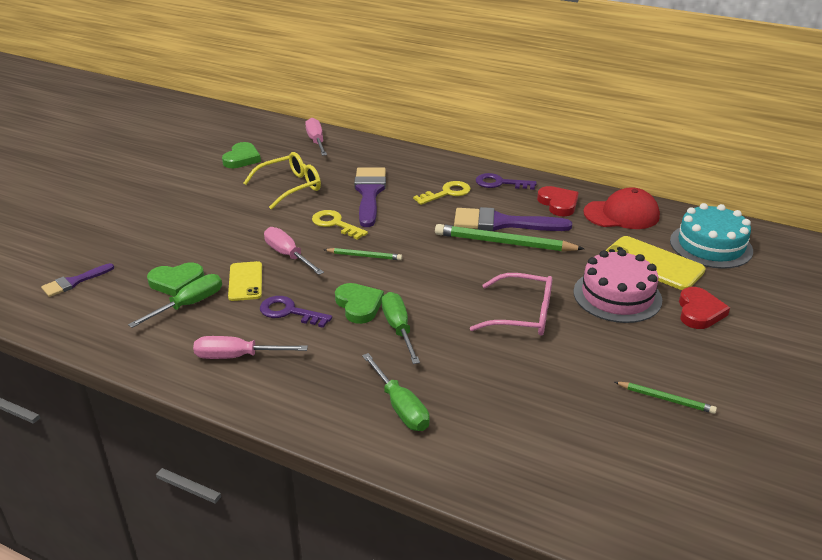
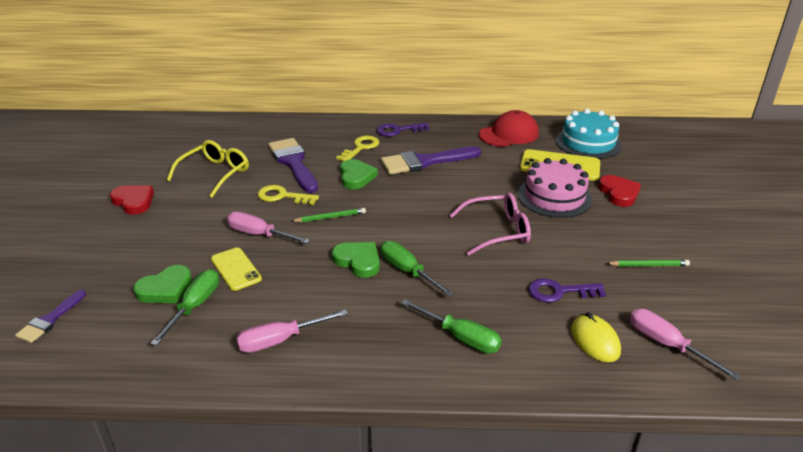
camera: 25 degrees left, 0 degrees up
(242, 159) = (147, 158): green heart -> green heart (356, 177)
(289, 312) = (299, 285): purple key -> purple key (559, 292)
(316, 141) = (209, 128): pink screwdriver -> pink screwdriver (667, 345)
(504, 243) = (438, 177): green pencil -> none
(536, 455) = (595, 340): none -> yellow mouse
(558, 204) = (456, 136): red heart -> red heart (134, 201)

